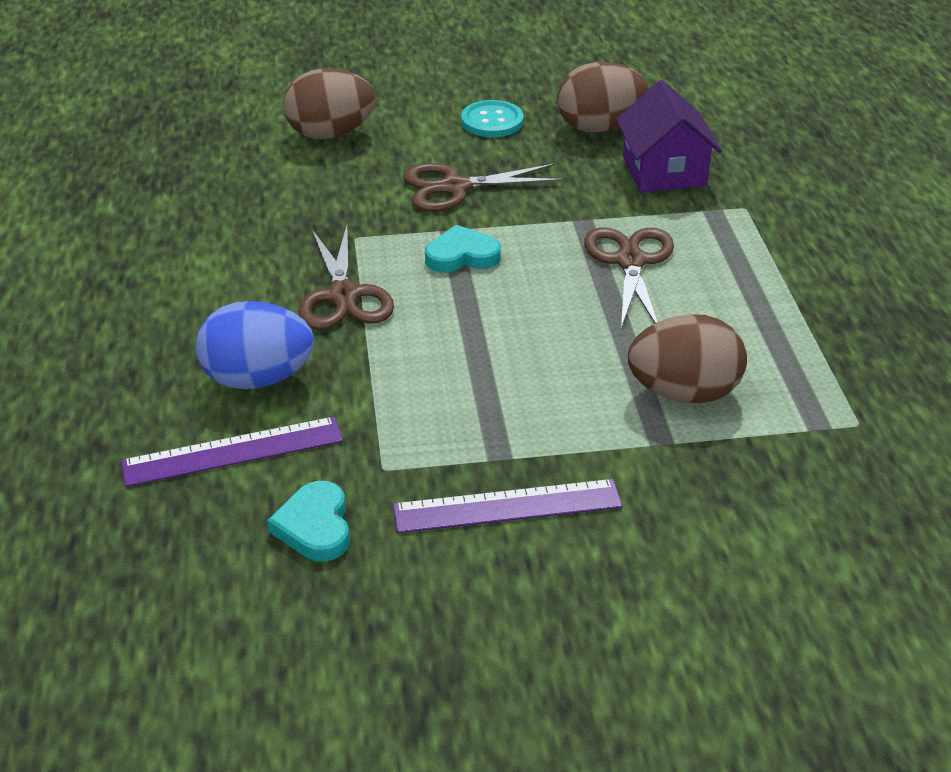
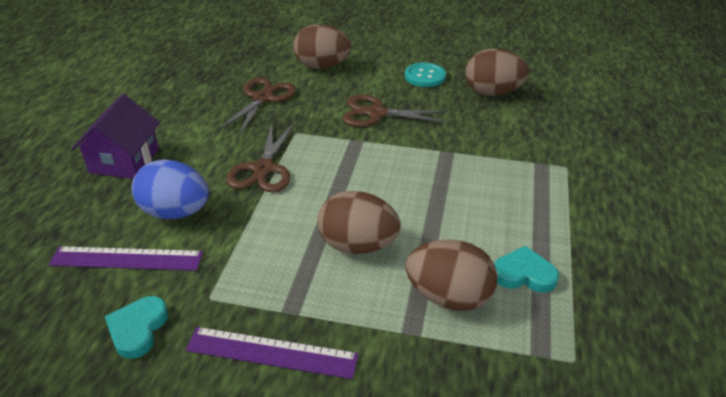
camera: 20 degrees right, 0 degrees up
(462, 256) = (353, 159): turquoise heart -> turquoise heart (524, 274)
(536, 362) = (358, 245): none -> brown egg
(630, 261) = (463, 188): brown scissors -> brown scissors (263, 98)
(664, 171) = (521, 130): purple house -> purple house (124, 161)

